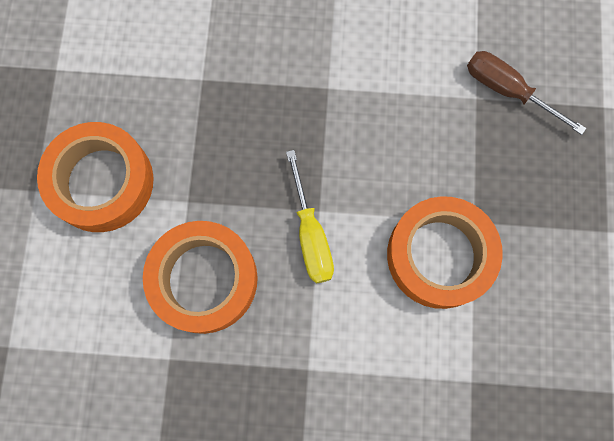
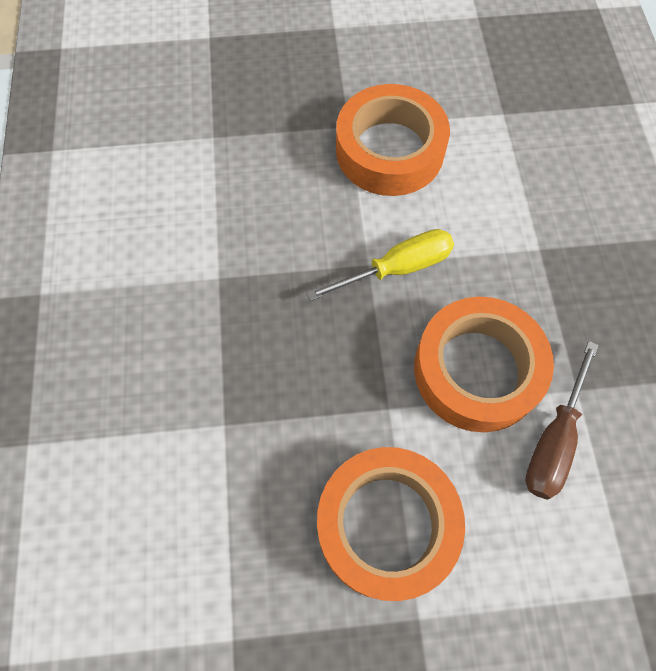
camera: 100 degrees left, 10 degrees down
(507, 91) = (201, 111): brown screwdriver -> brown screwdriver (554, 439)

